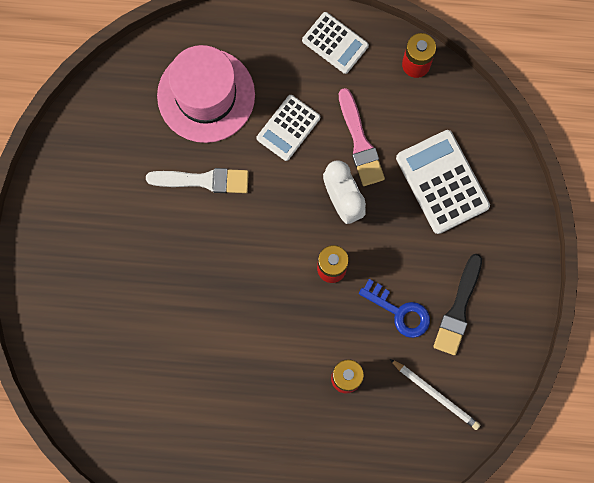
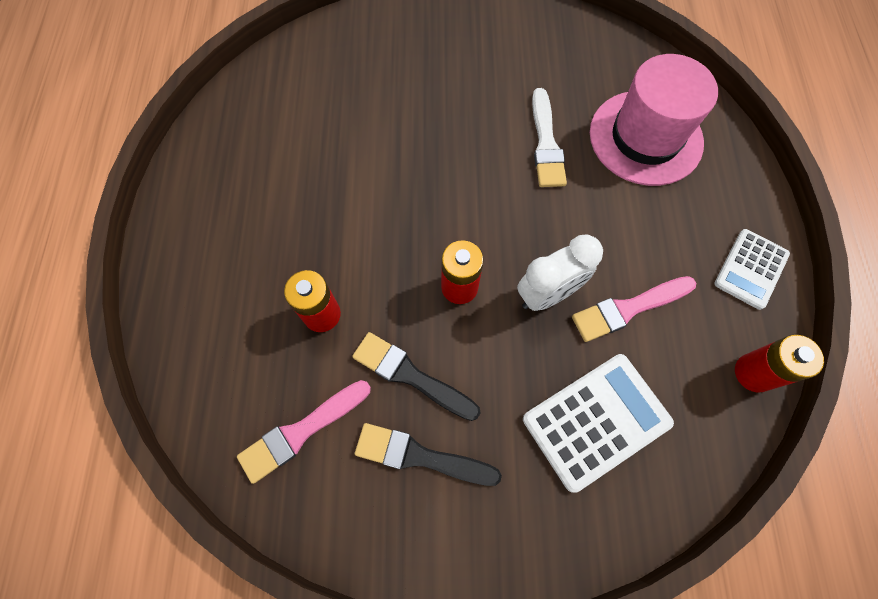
camera: 85 degrees right, 10 degrees down
(288, 128) = (627, 224): white calculator -> none
(399, 312) = (410, 375): blue key -> black brush
(435, 394) = (301, 432): white pencil -> pink brush

